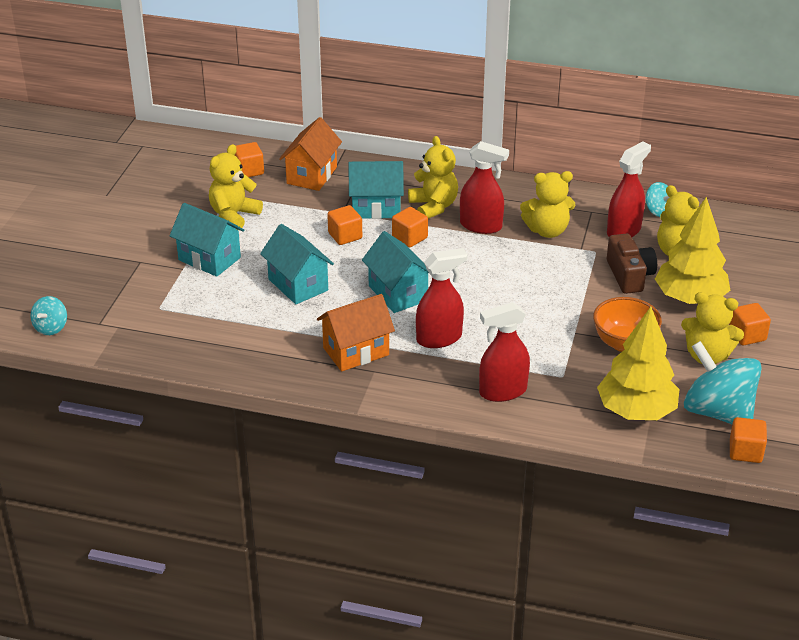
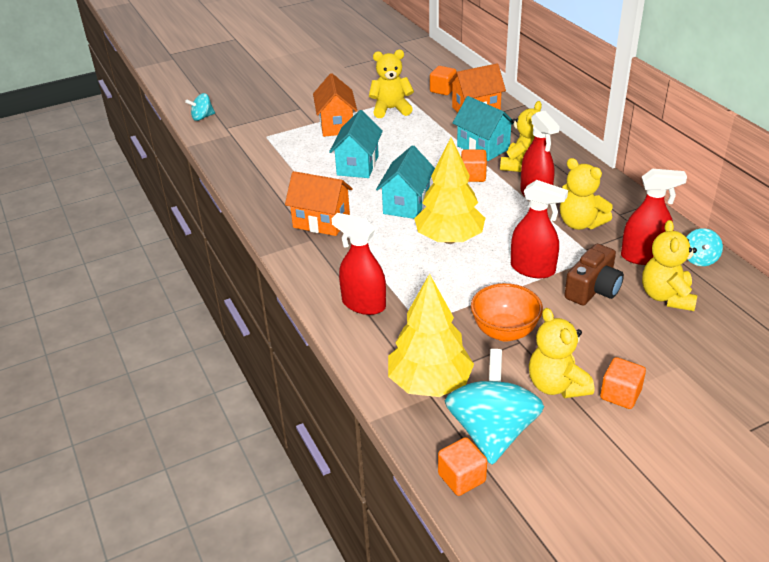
camera: 50 degrees right, 0 degrees up
(209, 259) = (336, 125): turquoise house -> orange house
(345, 236) = (434, 153): orange cube -> none
(439, 338) = (383, 246): red spray bottle -> red spray bottle (533, 269)
(690, 298) = (616, 335): yellow tree -> yellow tree (449, 239)

